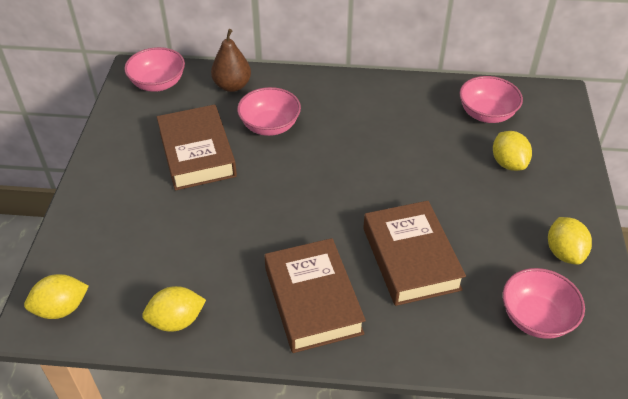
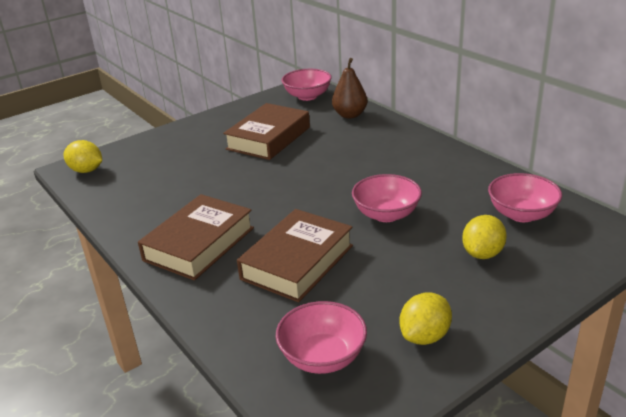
camera: 50 degrees right, 15 degrees down
(176, 321) = (120, 207): yellow lemon -> none
(270, 126) = (336, 145): pink bowl -> pink bowl (386, 214)

